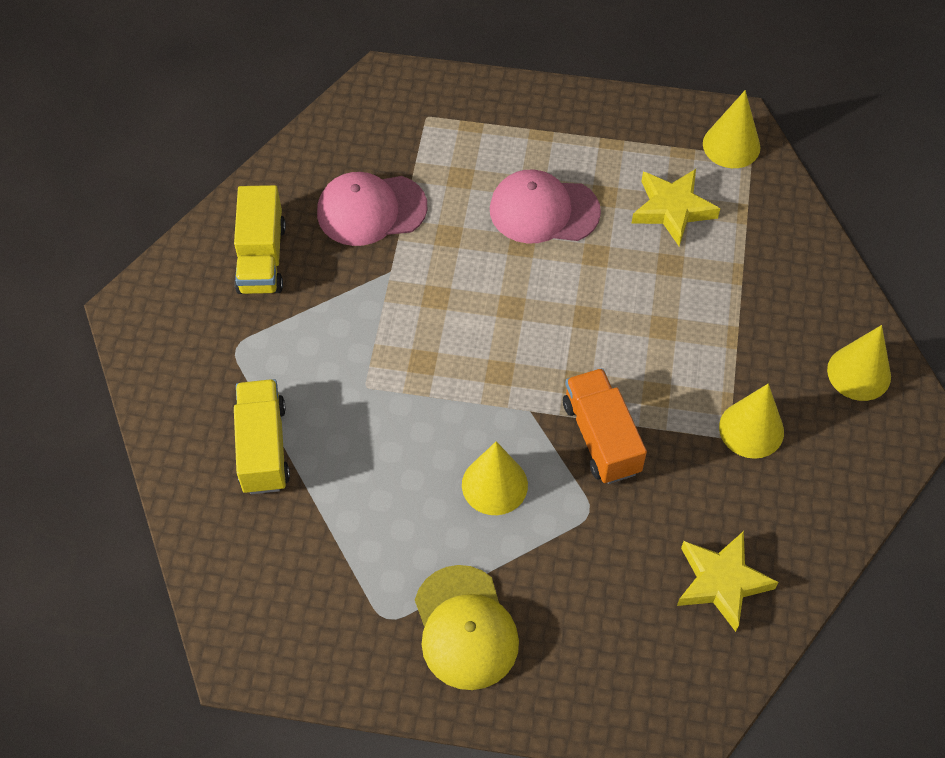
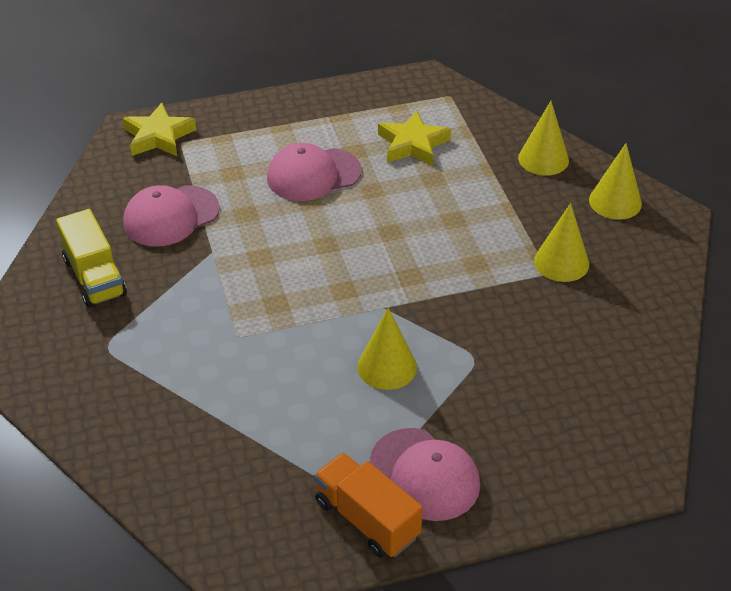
camera: 25 degrees left, 15 degrees down
(263, 448) = (174, 410): yellow truck -> none
(465, 628) = (425, 474): yellow cap -> pink cap
(601, 437) = (451, 306): orange truck -> orange truck (367, 519)
(721, 582) = (604, 368): yellow star -> yellow star (158, 136)
(731, 145) = (431, 93): yellow cone -> yellow cone (543, 159)

